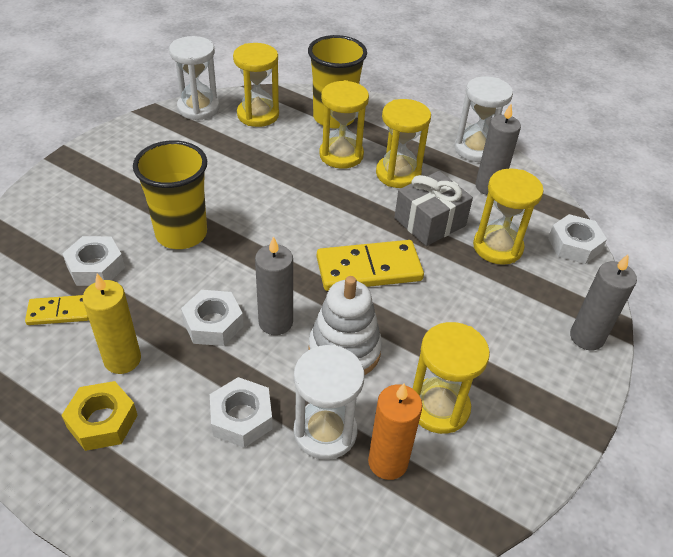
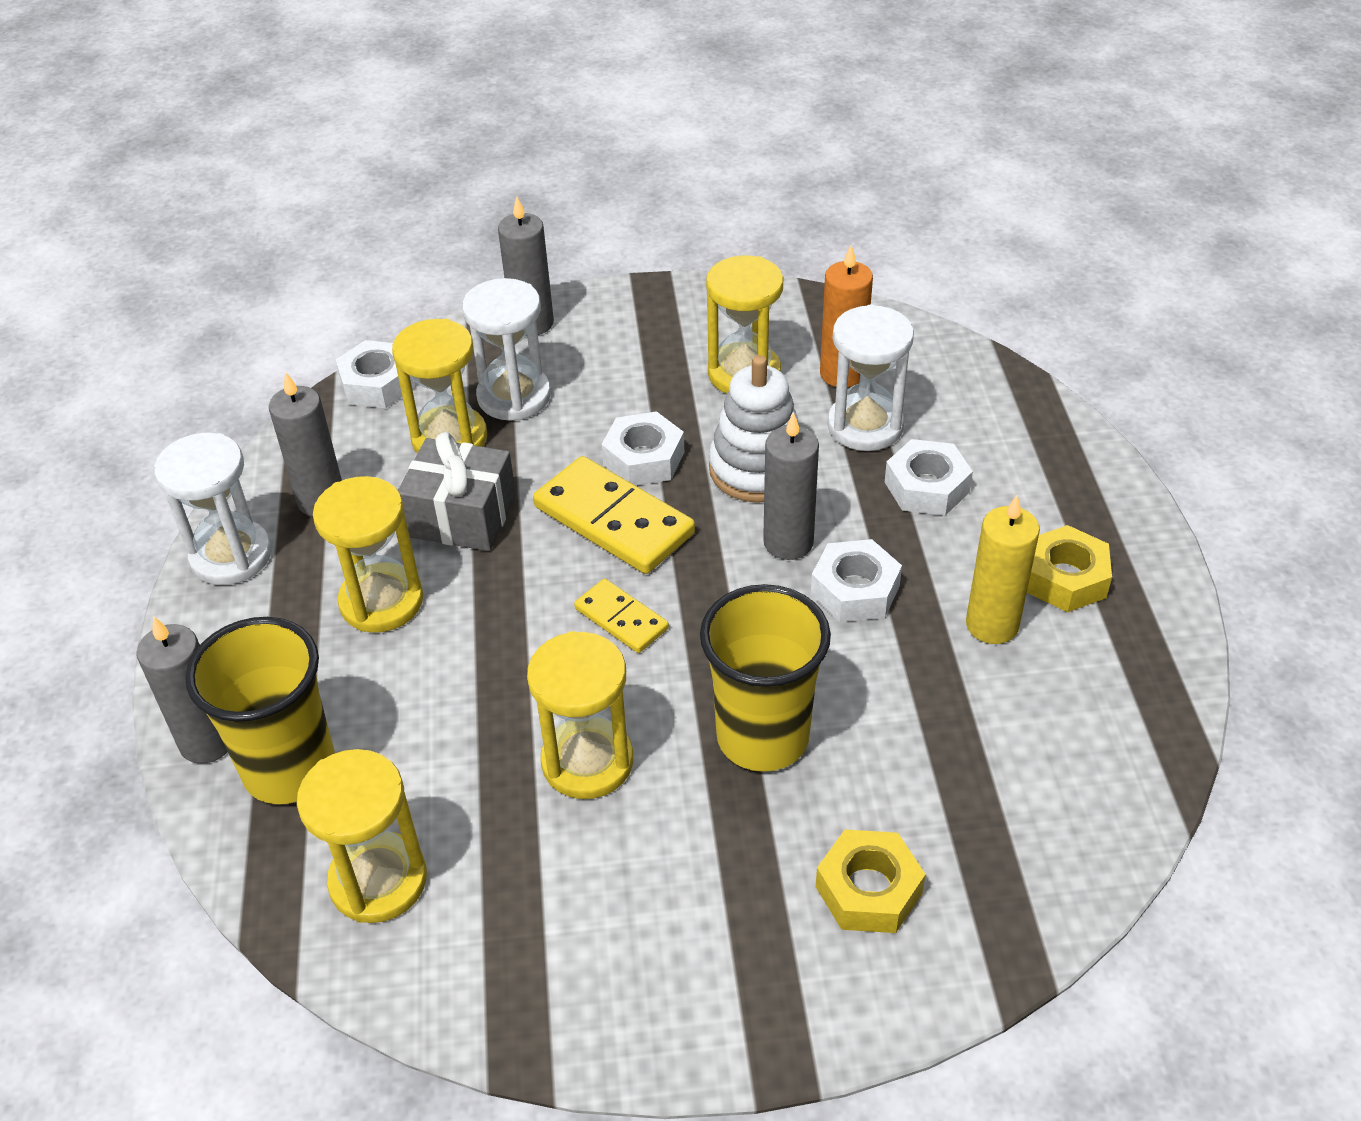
camera: 125 degrees left, 0 degrees up
(60, 312) = (1018, 739): yellow domino -> yellow domino (621, 619)
(79, 215) = (868, 890): none -> yellow nut
(96, 267) = (921, 773): white nut -> white nut (644, 459)
(198, 108) = (441, 991): white hourglass -> white hourglass (514, 396)
(341, 155) = (395, 691): yellow hourglass -> yellow hourglass (587, 761)
(371, 107) = (207, 742): none -> grey candle

